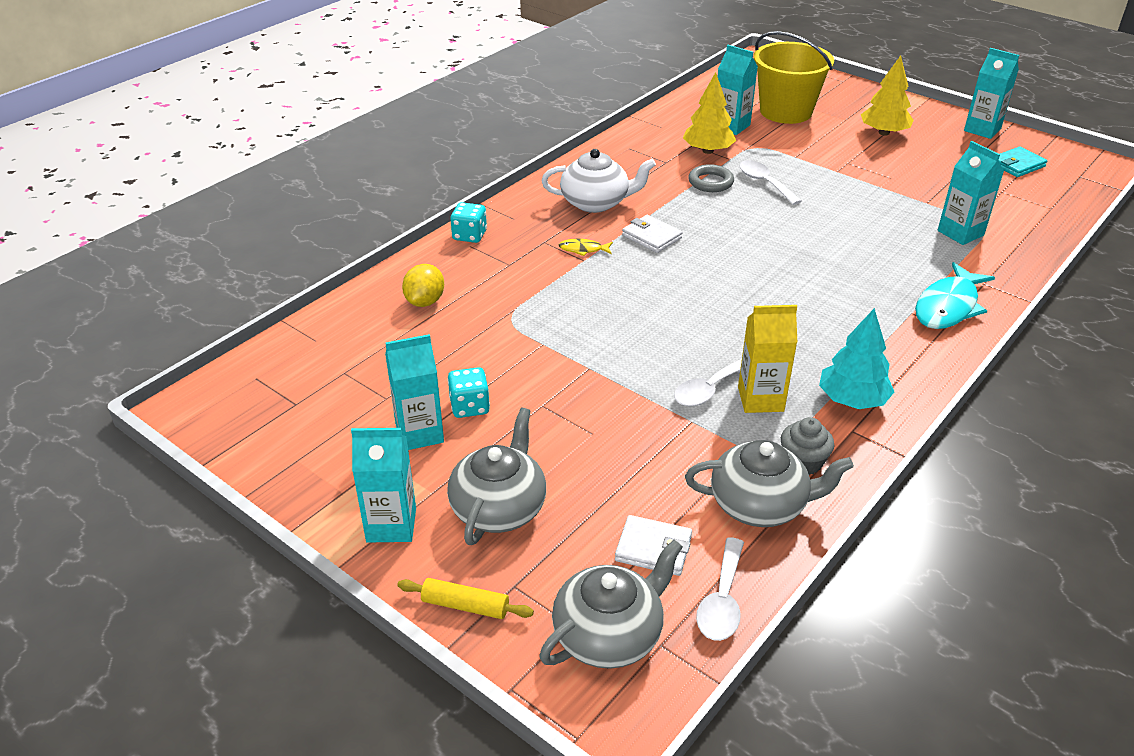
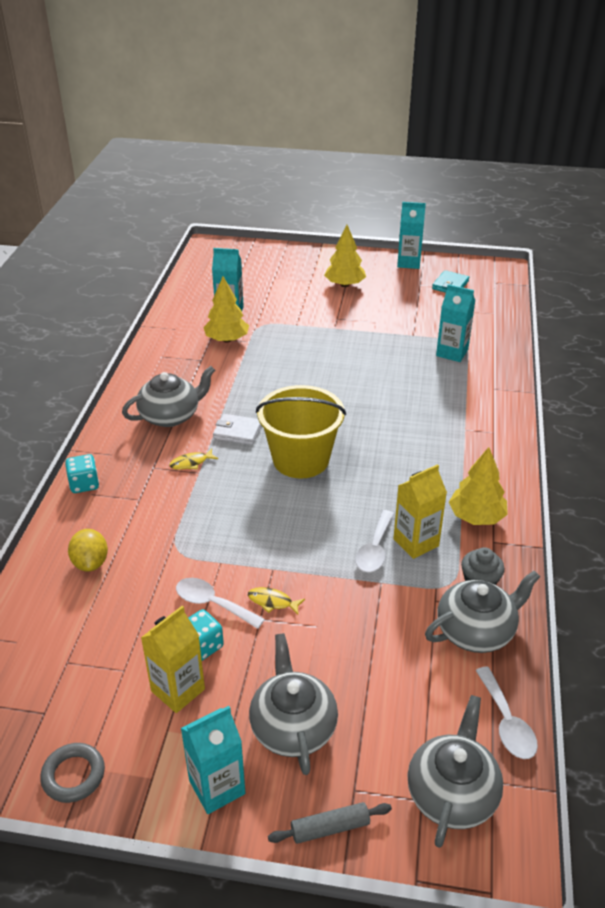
camera: 30 degrees left, 0 degrees up
(419, 433) = (178, 690): turquoise carton -> yellow carton
(465, 605) = (330, 827): yellow rolling pin -> grey rolling pin
(566, 396) = (272, 602): none -> yellow fish
(596, 202) = (170, 416): white teapot -> grey teapot
(653, 548) = (431, 704): white wallet -> none
(710, 182) = (249, 367): grey ring -> grey ring (73, 775)
(764, 183) = (289, 355): white spoon -> white spoon (212, 603)
(785, 111) = (261, 287): yellow bucket -> yellow bucket (301, 459)
(852, 400) = (476, 517): turquoise tree -> yellow tree
(948, 306) = (484, 415): turquoise fish -> none

